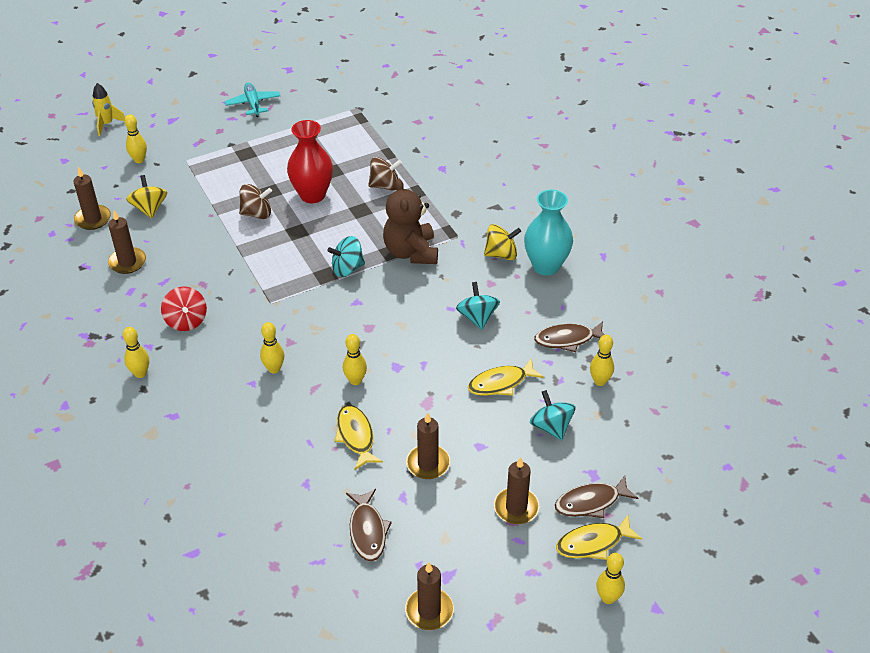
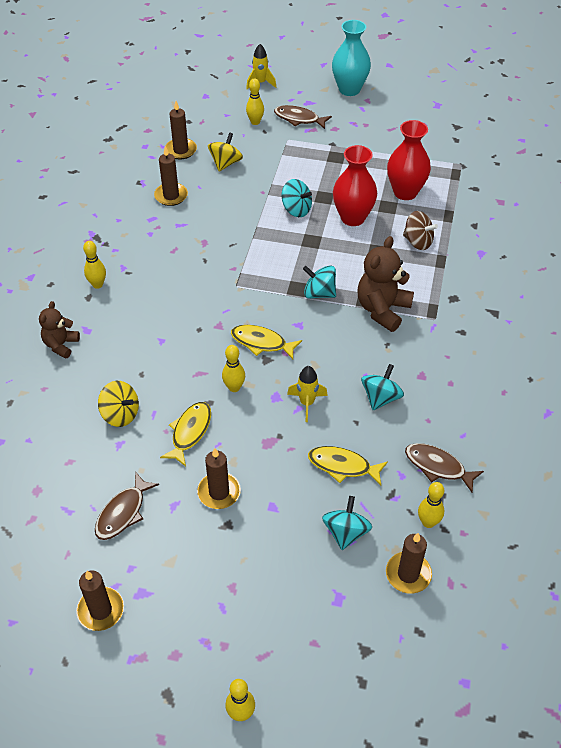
camera: 40 degrees right, 5 degrees up
(162, 442) = (61, 345): none -> brown teddy bear
(186, 321) = (165, 264): red spinning top -> none
(253, 104) = (381, 120): turquoise plane -> none
(257, 213) = (296, 209): brown spinning top -> turquoise spinning top
(274, 369) = (187, 339): yellow bowling pin -> none
(335, 152) = (405, 192): none -> red vase
(426, 356) = (307, 403): none -> yellow rocket
(501, 254) = (456, 356): yellow spinning top -> yellow spinning top (120, 414)
(516, 508) = (248, 579): brown candle -> brown candle (408, 574)
(546, 266) = (485, 390): turquoise vase -> turquoise vase (349, 89)
(591, 502) = (311, 621): brown fish -> brown fish (299, 119)
(593, 543) = (277, 657): yellow fish -> yellow fish (262, 343)

